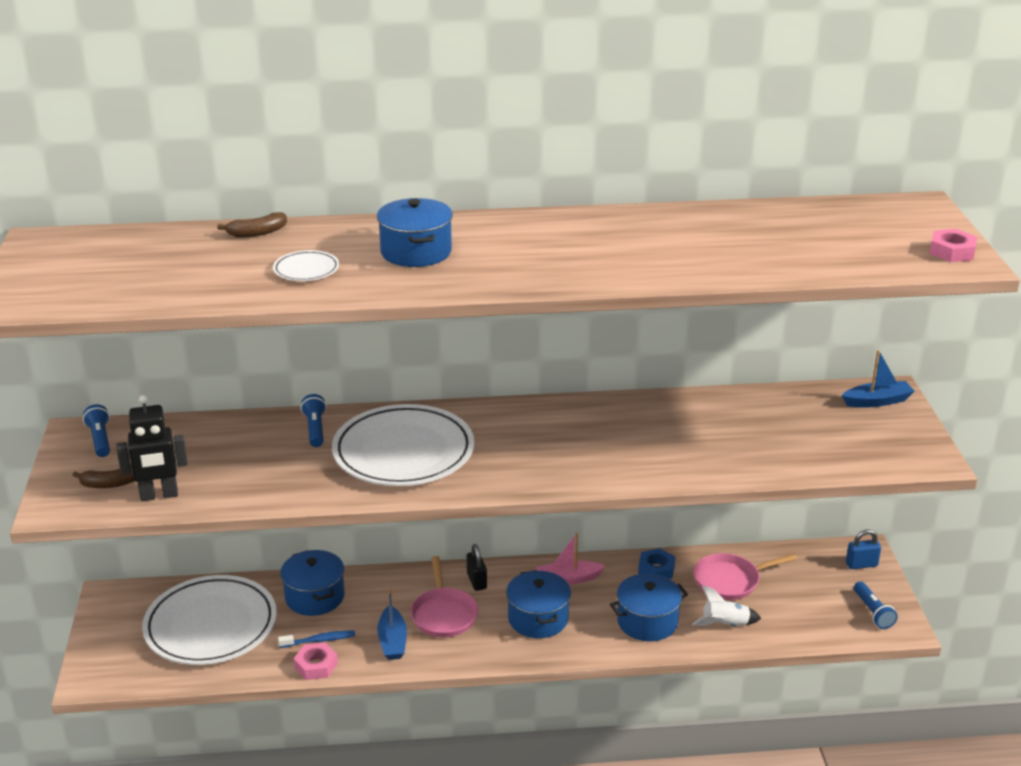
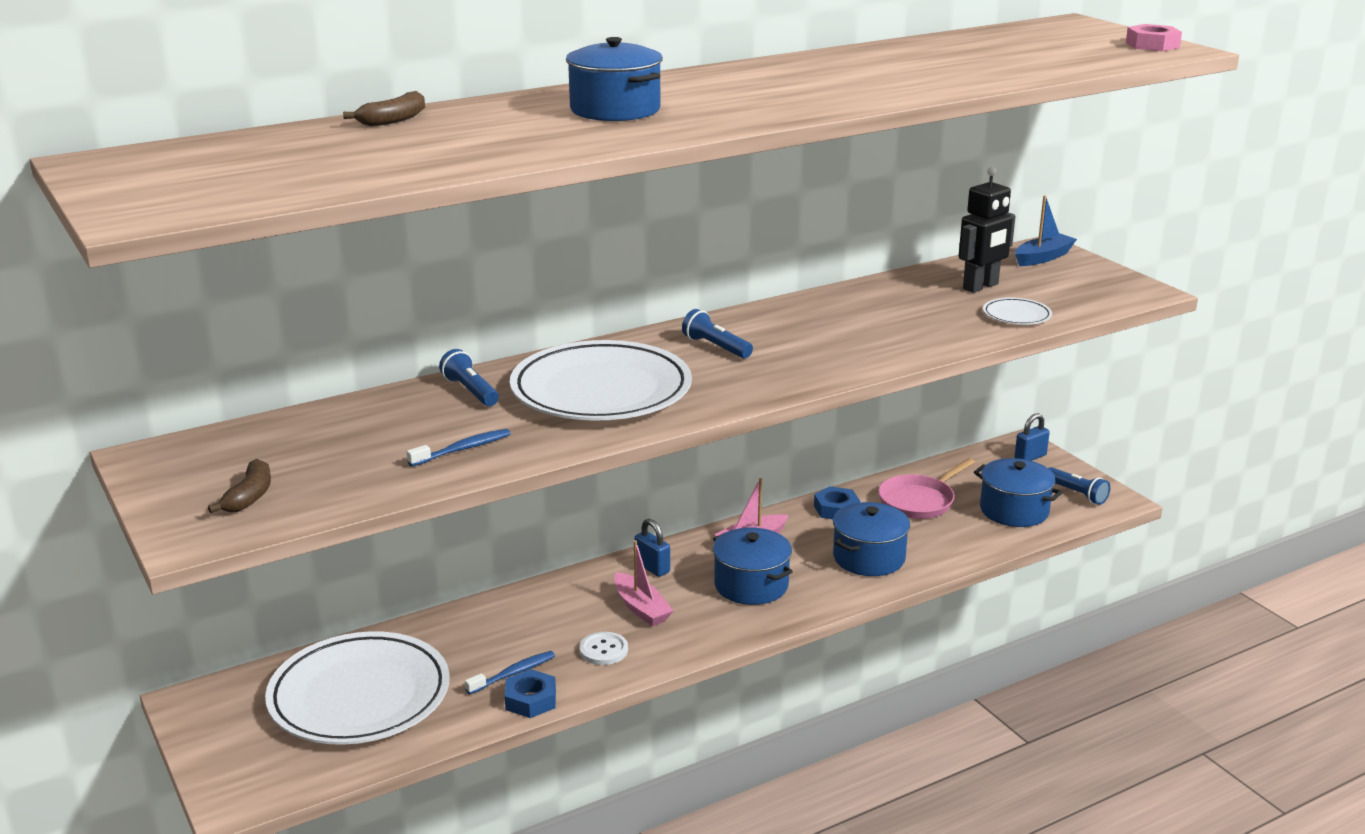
camera: 25 degrees left, 5 degrees down
(100, 439) = (188, 456): blue flashlight -> blue flashlight (716, 347)
(110, 484) = (249, 496): brown banana -> brown banana turned 45 degrees counterclockwise
(159, 495) = (330, 493): black robot -> black robot (981, 287)
(269, 481) = (463, 449): none -> blue toothbrush
(306, 269) = (503, 138): white plate -> white plate (1016, 315)
(315, 597) = (471, 631): blue pot -> blue pot (1014, 510)
(316, 665) = (531, 700): pink nut -> blue nut
(392, 641) = (603, 650): blue boat -> white button
(443, 614) = (641, 608): pink pan -> pink boat
(477, 581) = (652, 567): black padlock -> blue padlock
(725, 625) = (949, 540): white rocket -> none

